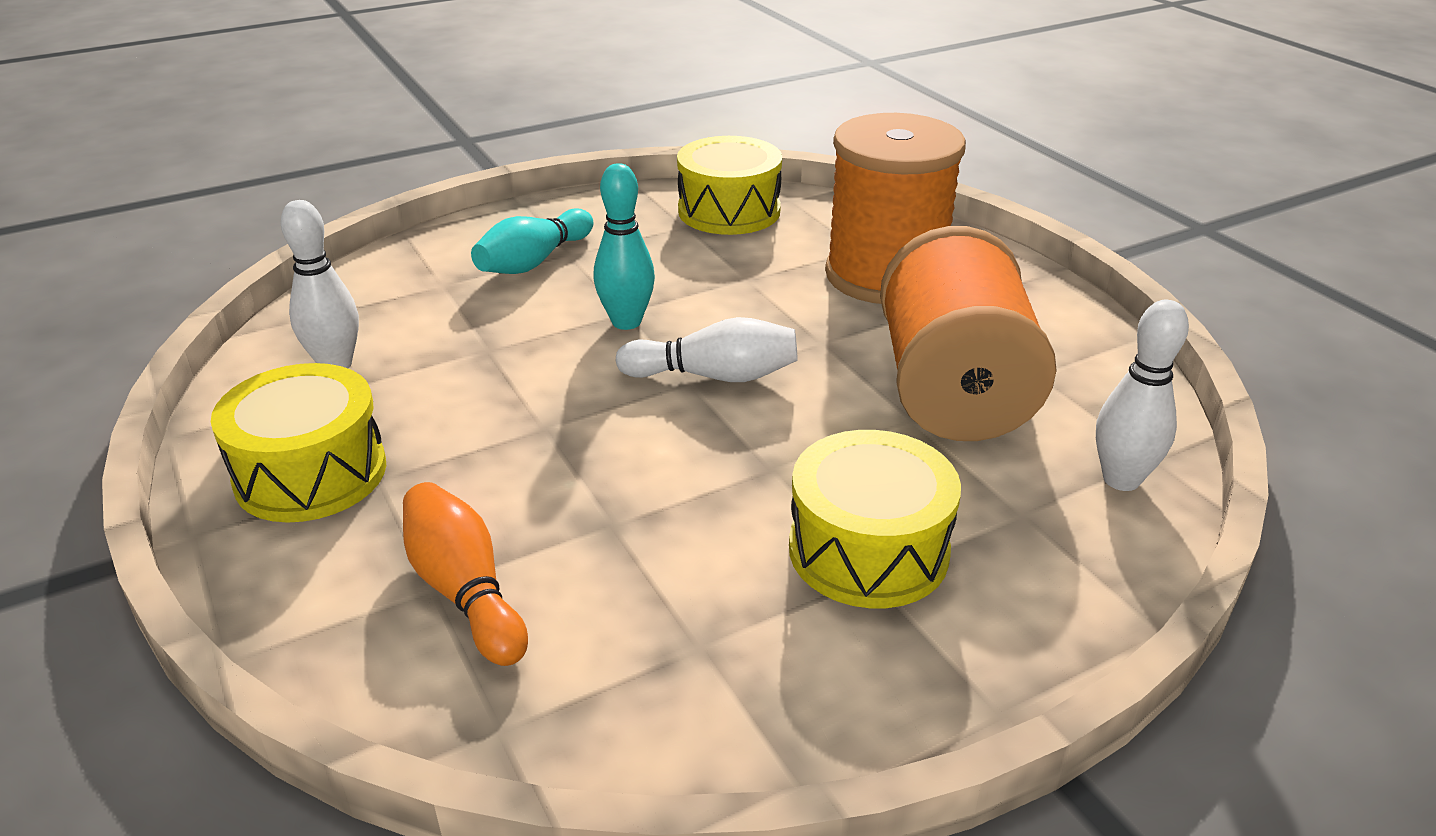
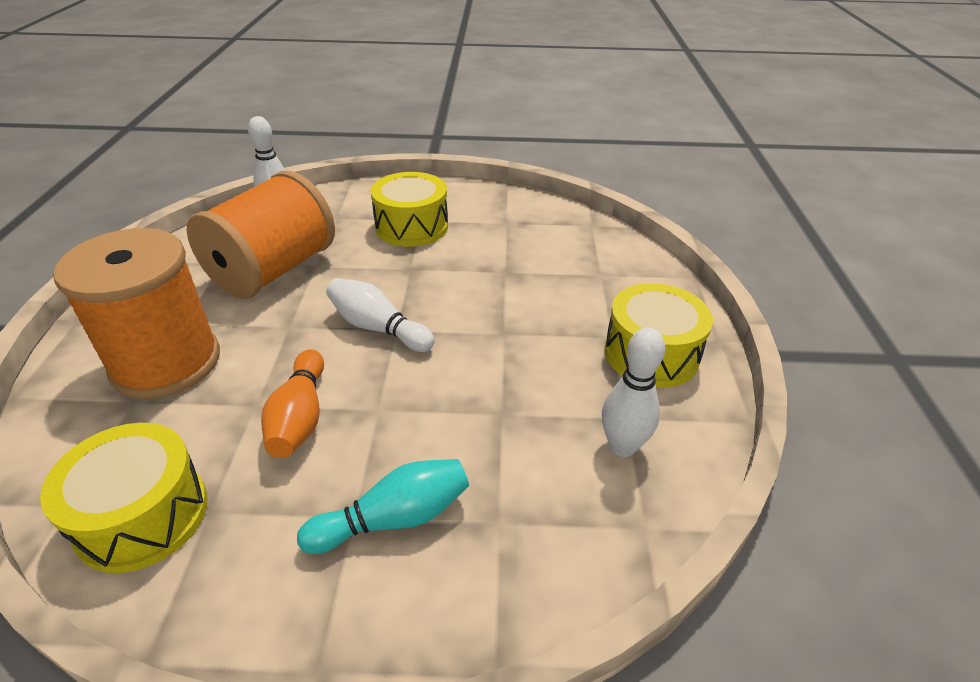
camera: 150 degrees left, 5 degrees up
(465, 591) = (586, 268): orange bowling pin -> orange bowling pin (300, 417)
(626, 322) = (385, 397): turquoise bowling pin -> none

